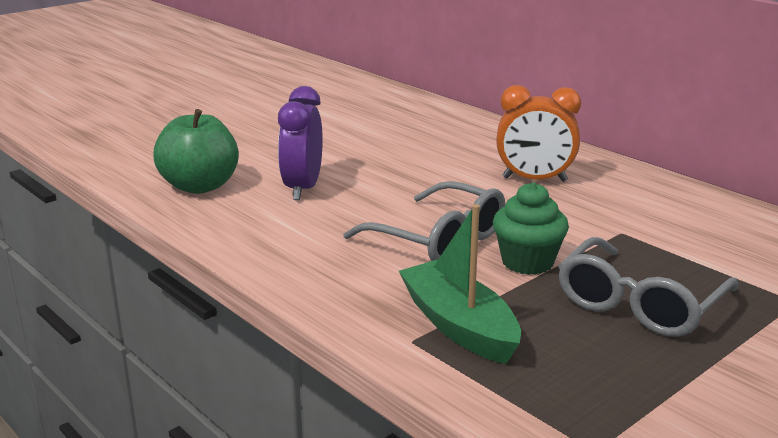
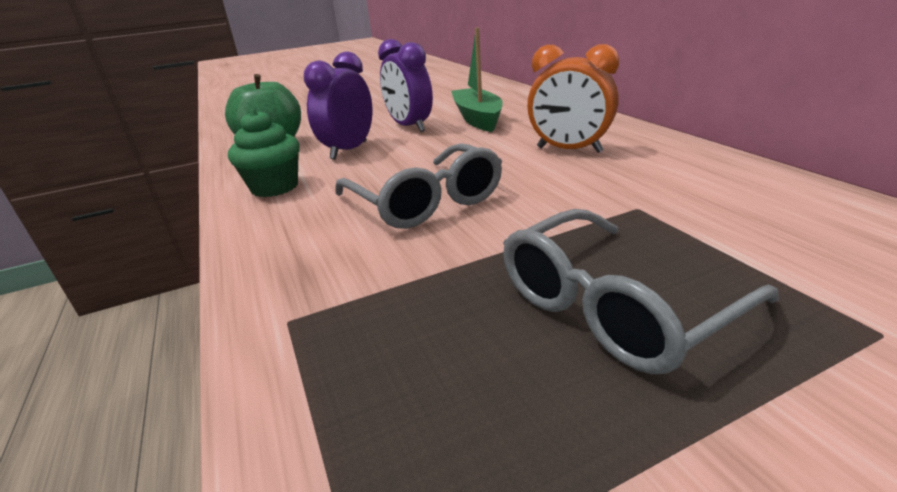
camera: 20 degrees right, 5 degrees up
(344, 156) = (409, 127): none -> purple clock
(459, 326) = (358, 308): green boat -> green boat (477, 119)
(527, 262) = (501, 234): green cupcake -> green cupcake (275, 187)

